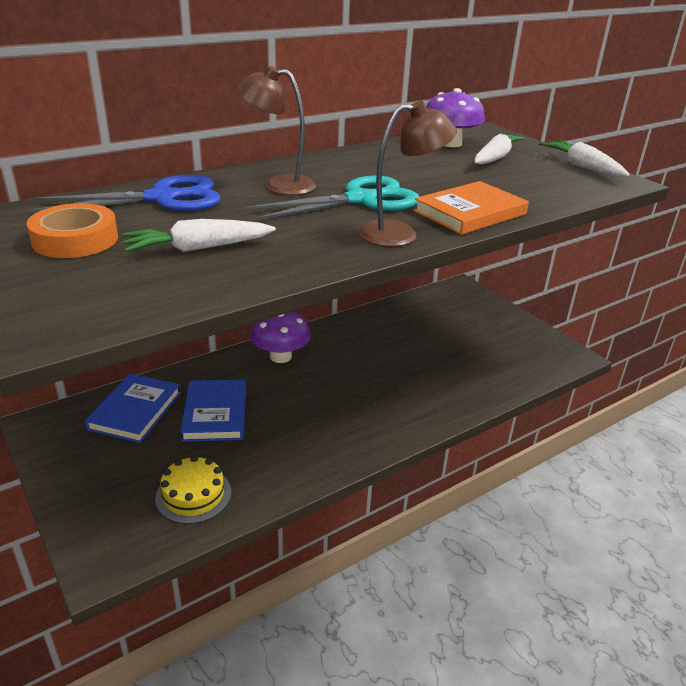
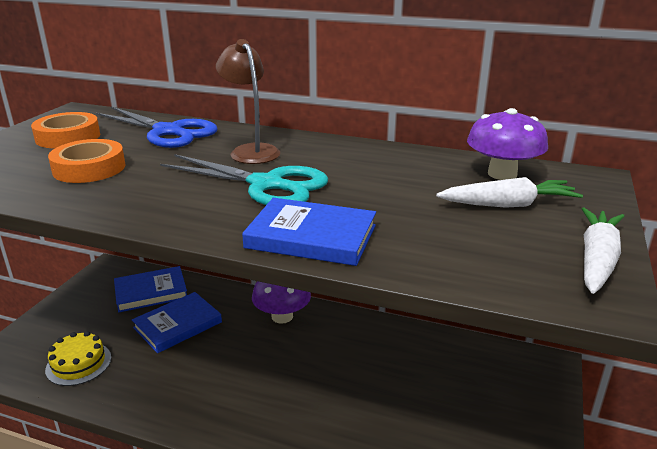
camera: 55 degrees right, 5 degrees down
(198, 248) = (89, 168): white carrot -> orange tape
(400, 234) = (207, 222): brown lamp -> none
(470, 212) = (311, 236): orange book -> blue book

